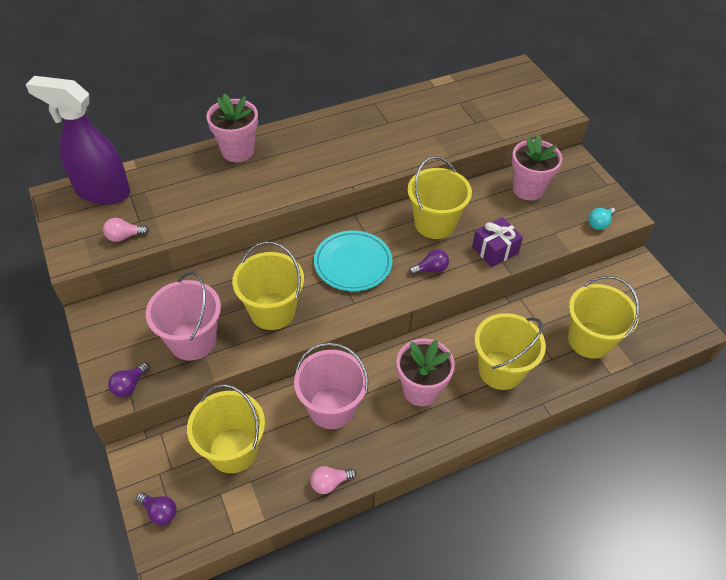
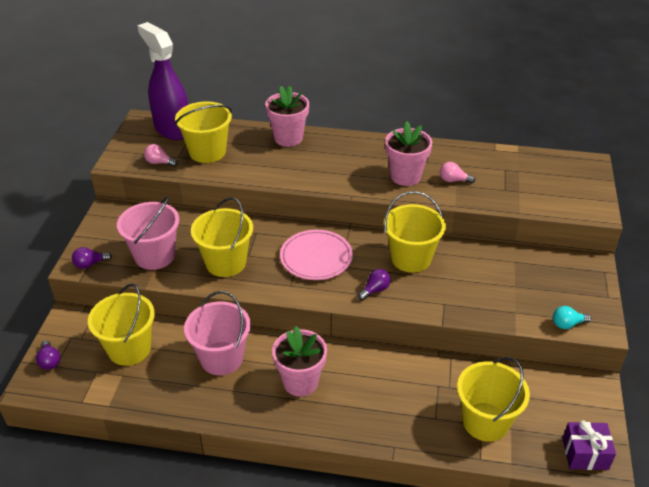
camera: 35 degrees right, 10 degrees down
(330, 483) = (173, 408): pink light bulb -> pink light bulb (453, 180)
(353, 263) = (316, 257): turquoise plate -> pink plate
(431, 269) = (375, 290): purple light bulb -> purple light bulb turned 60 degrees counterclockwise
(495, 250) = (445, 301): purple gift -> purple gift (585, 454)
(500, 370) = (380, 402): yellow bucket -> yellow bucket (207, 152)
(528, 189) = (522, 268): pink flower pot -> pink flower pot (405, 176)

